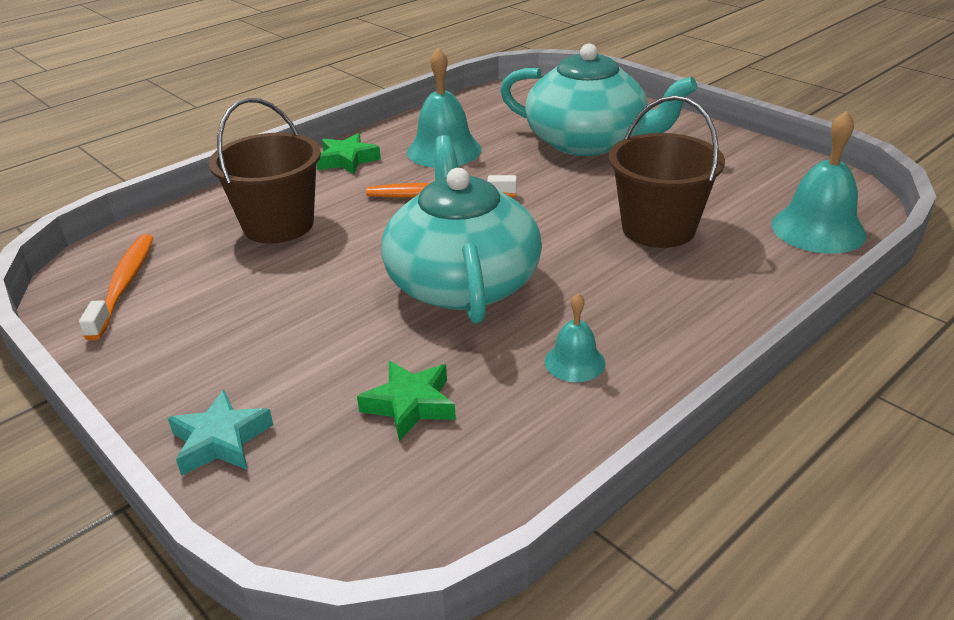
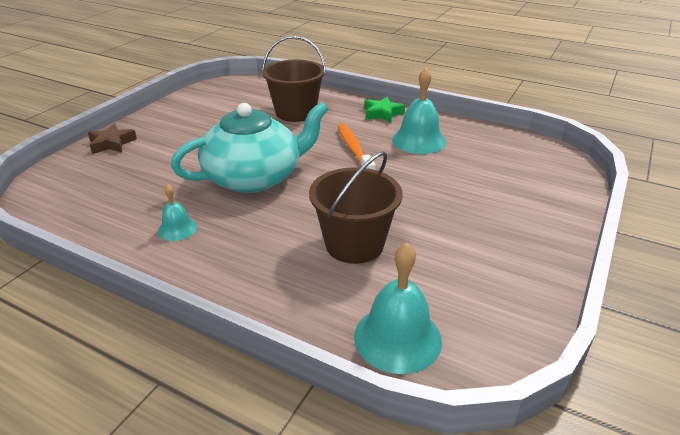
camera: 70 degrees right, 0 degrees up
(124, 285) = (227, 93): orange toothbrush -> none
(220, 441) = (112, 143): turquoise star -> brown star
(410, 405) = (136, 183): green star -> none
(588, 142) = (479, 194): turquoise teapot -> none

